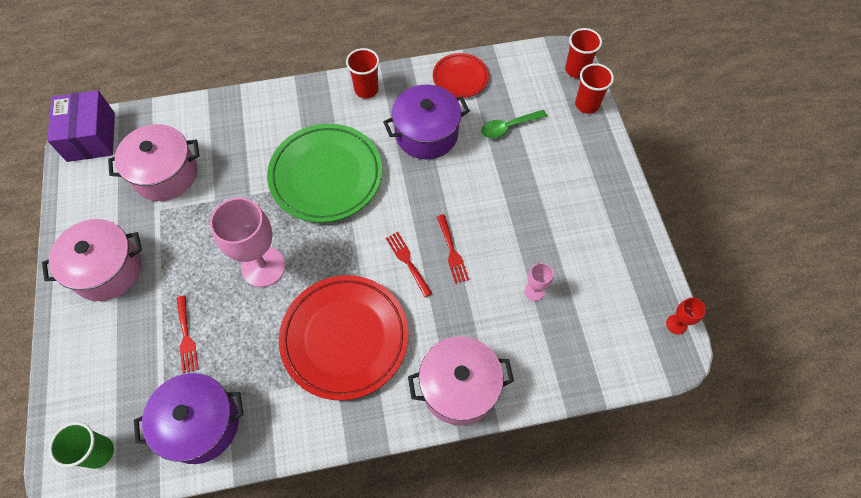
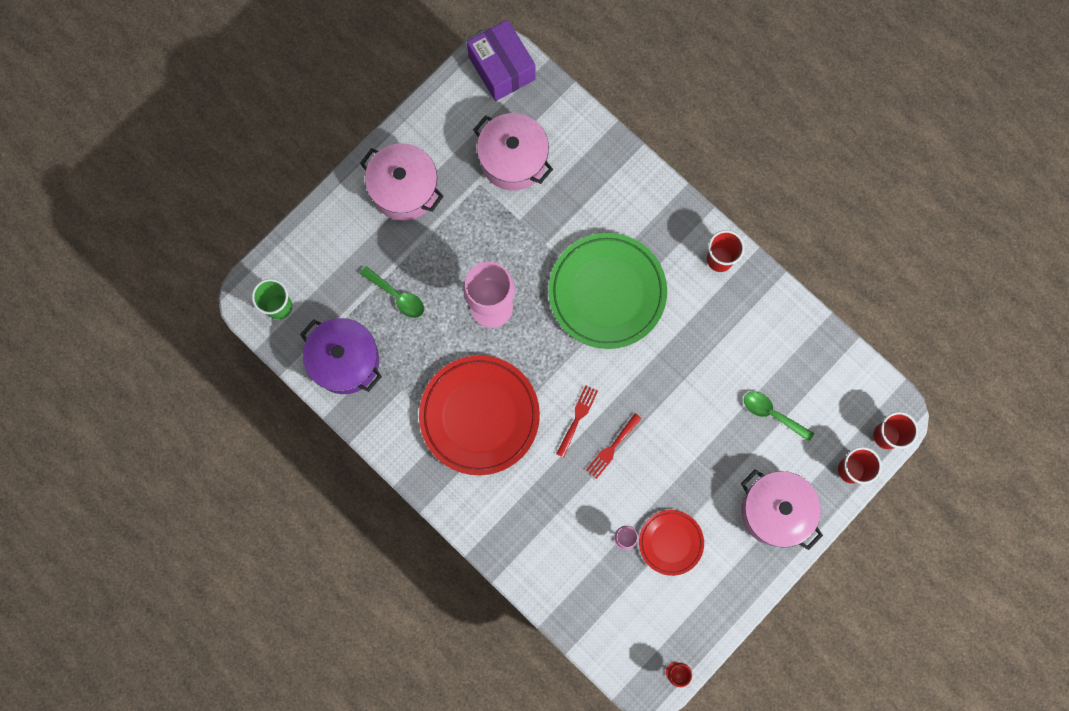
camera: 55 degrees right, 15 degrees up
(91, 137) = (501, 68): purple box -> purple box turned 75 degrees counterclockwise
(186, 337) = (397, 296): red fork -> green spoon
(426, 134) = (711, 346): purple pot -> none
(459, 387) = (502, 531): pink pot -> pink pot (775, 511)
(460, 78) = (796, 334): red plate -> red plate (671, 542)

